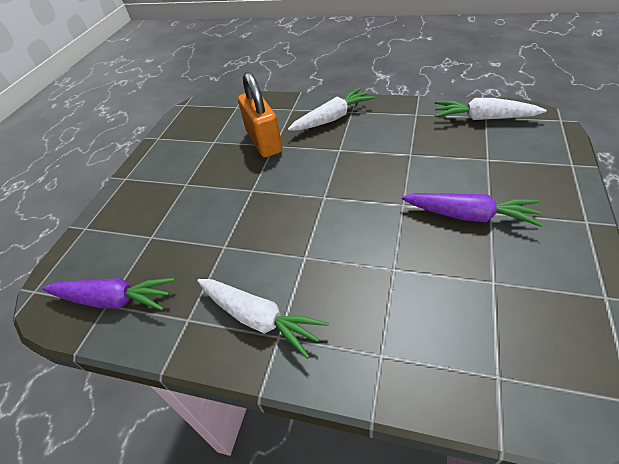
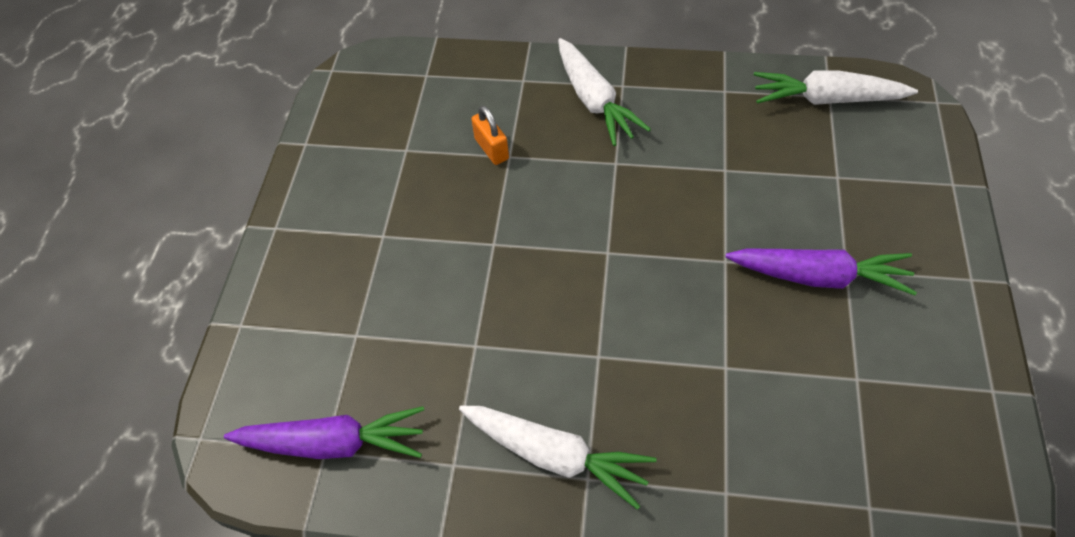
camera: 10 degrees left, 10 degrees up
(264, 142) = (491, 149): orange padlock -> orange padlock, size x0.49
(332, 118) = (594, 100): white carrot -> white carrot turned 105 degrees clockwise

